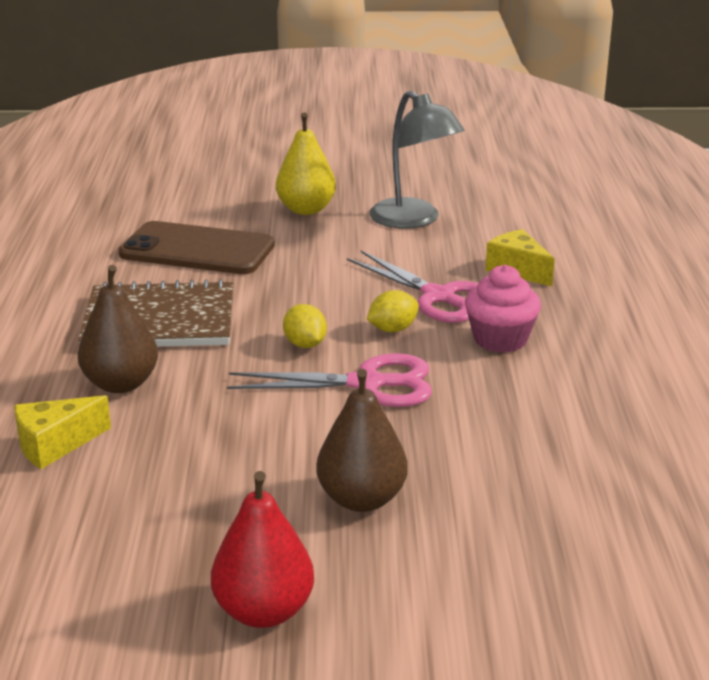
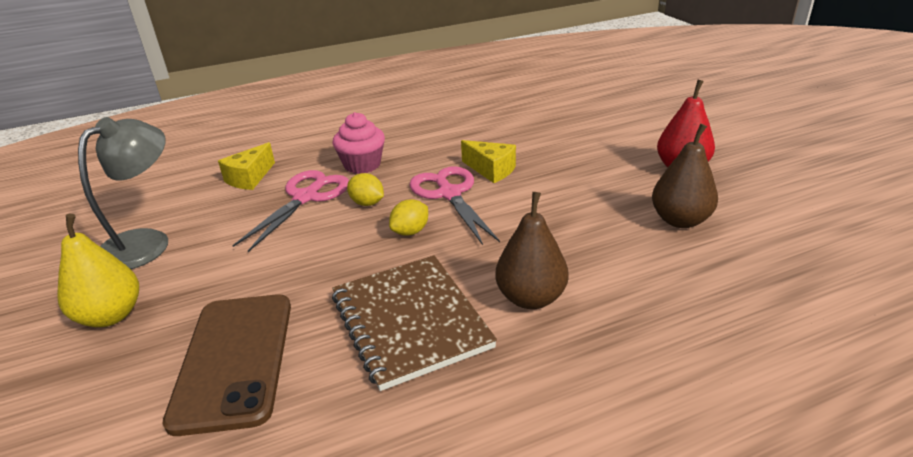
camera: 110 degrees left, 5 degrees up
(55, 445) = (637, 294): yellow cheese -> yellow cheese (491, 170)
(361, 499) = (570, 167): brown pear -> brown pear (680, 220)

